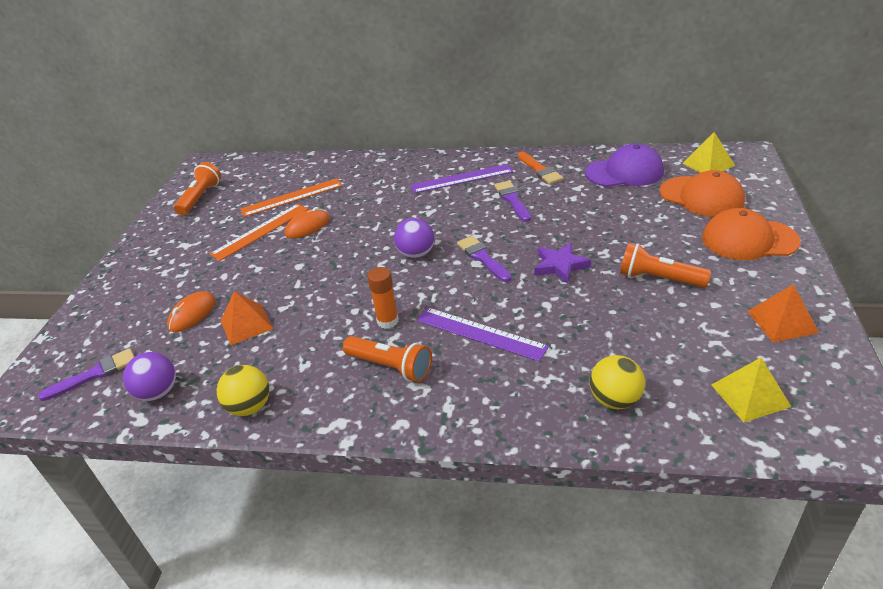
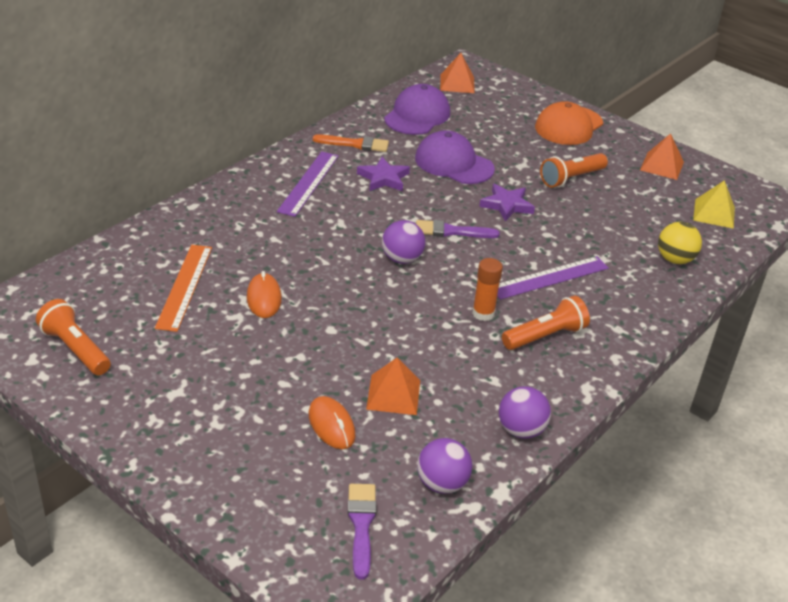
camera: 65 degrees left, 0 degrees up
(250, 407) = (521, 430): yellow ball -> purple ball
(260, 231) = (226, 330): orange ruler -> none
(512, 200) = (383, 178): purple brush -> purple star
(582, 216) = (453, 163): none -> purple cap
(701, 197) = (496, 110): orange cap -> none
(708, 164) = (457, 83): yellow pyramid -> orange pyramid

